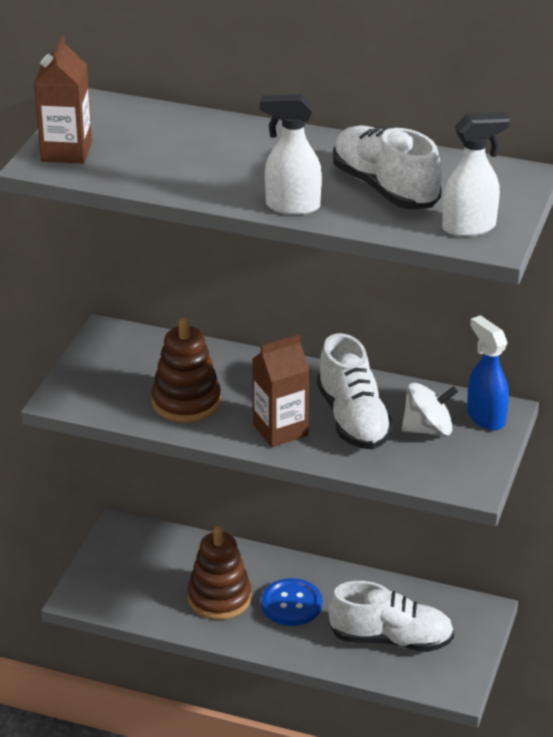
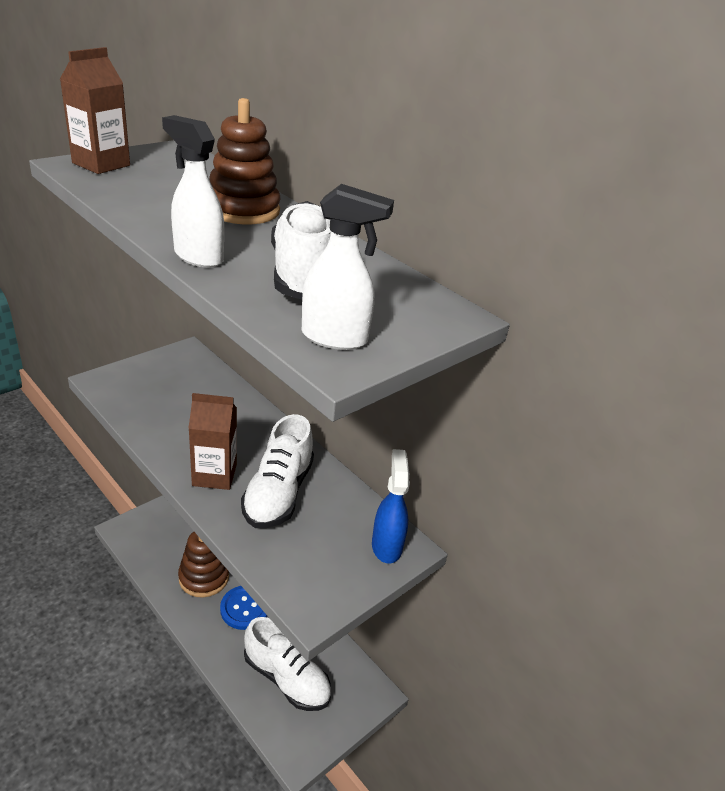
camera: 25 degrees right, 0 degrees up
(186, 402) = (176, 421): brown stacking toy -> brown stacking toy (243, 210)
(428, 429) = (328, 532): white spinning top -> none

